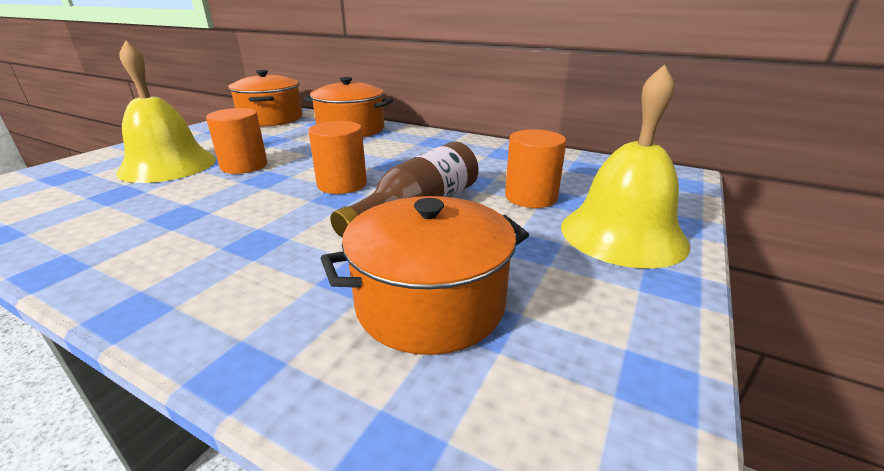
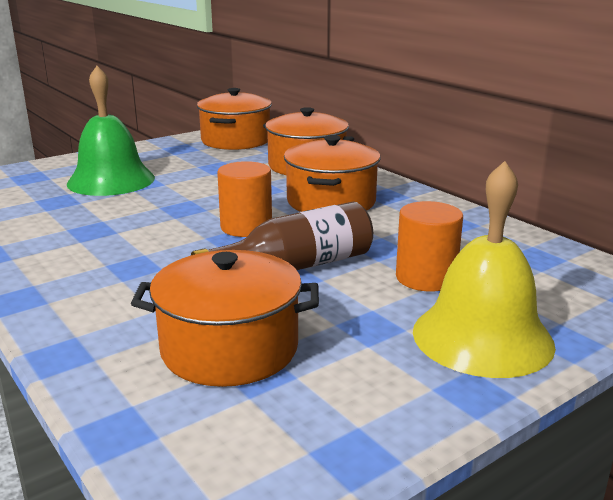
camera: 25 degrees right, 5 degrees down
(168, 165) = (111, 180): yellow bell -> green bell
(244, 166) = (173, 192): orange cylinder -> none
(397, 152) = (331, 201): none -> orange pot

